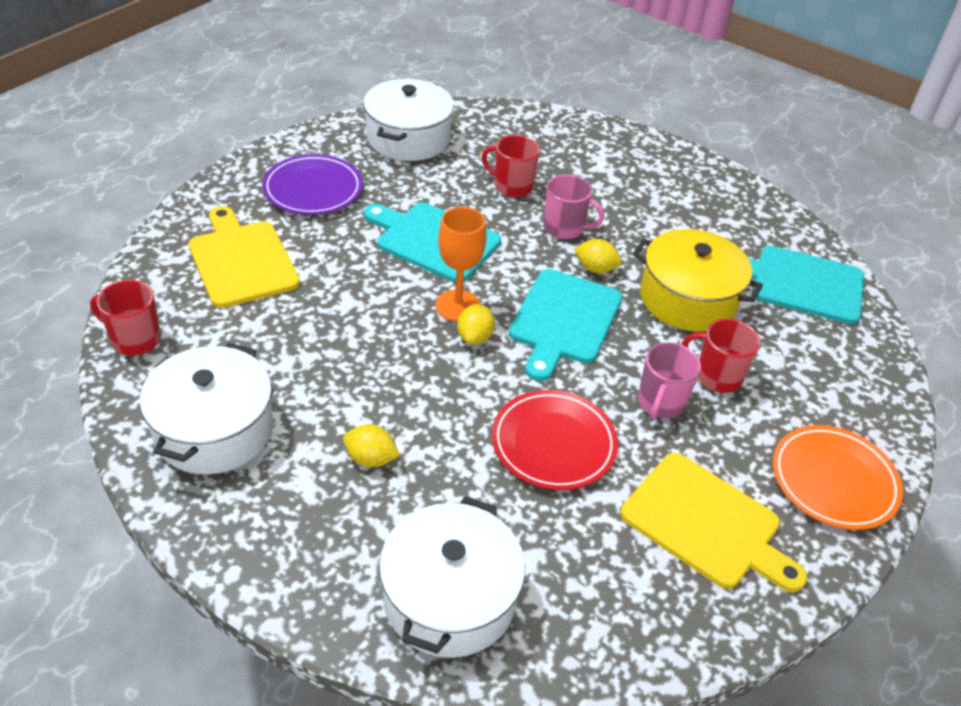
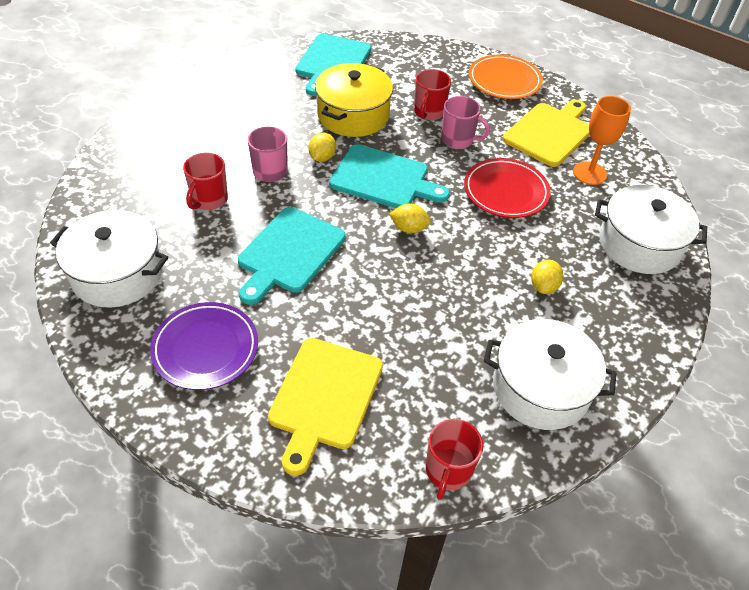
camera: 90 degrees left, 5 degrees up
(242, 260) = (324, 397): yellow cutting board -> yellow cutting board turned 45 degrees counterclockwise
(458, 306) = (374, 238): orange goblet -> orange goblet (589, 173)

